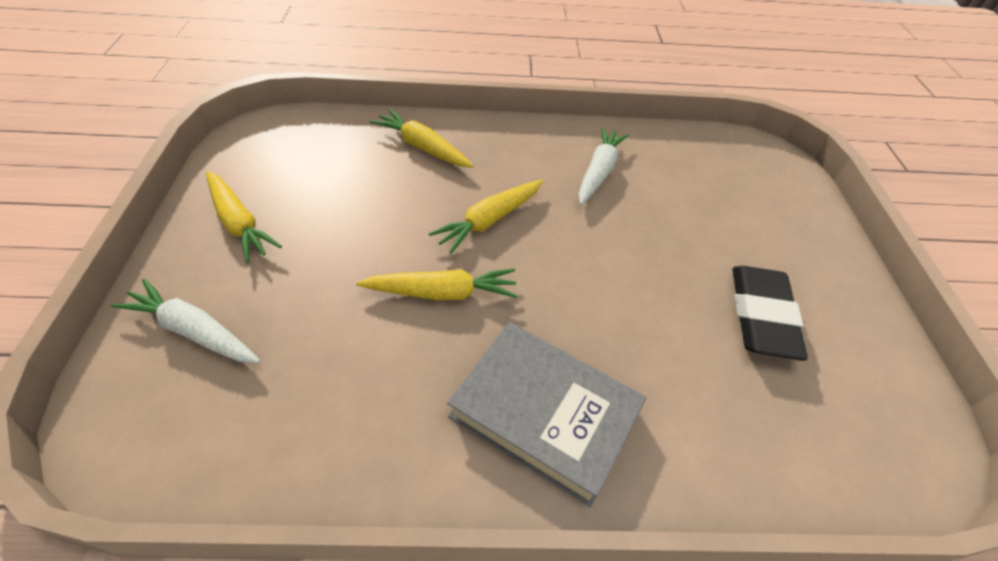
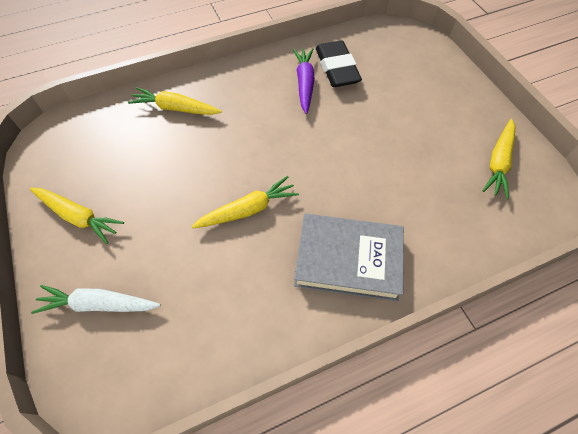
camera: 20 degrees left, 10 degrees up
(489, 221) = (251, 147): yellow carrot -> yellow carrot (498, 163)
(599, 171) = (304, 83): white carrot -> purple carrot
(761, 316) = (442, 147): black eraser -> black eraser (336, 68)

